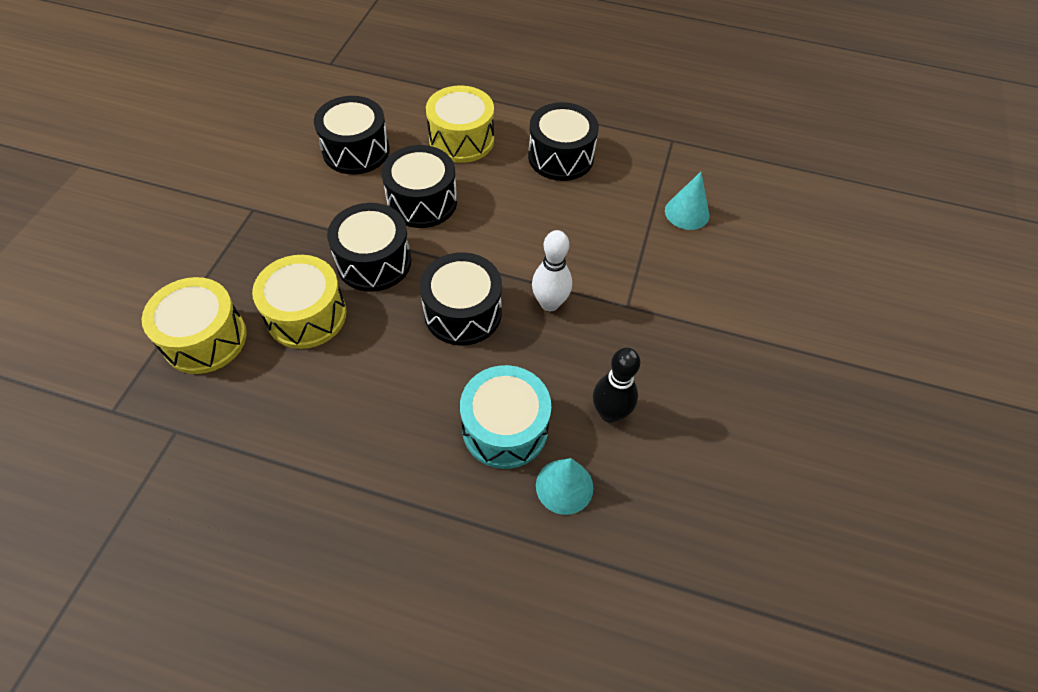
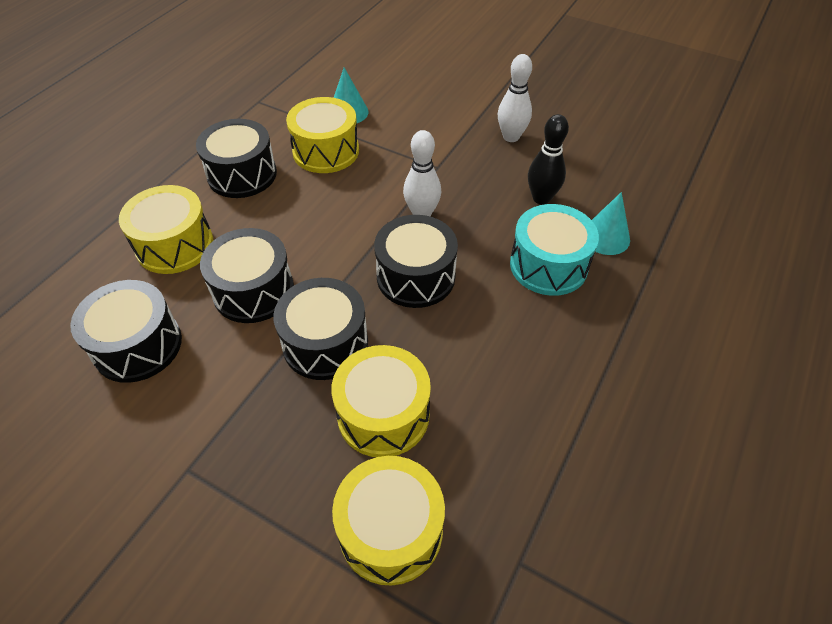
camera: 75 degrees left, 5 degrees down
(616, 208) = (326, 151): none -> yellow drum
(709, 371) = (511, 137): none -> white bowling pin

